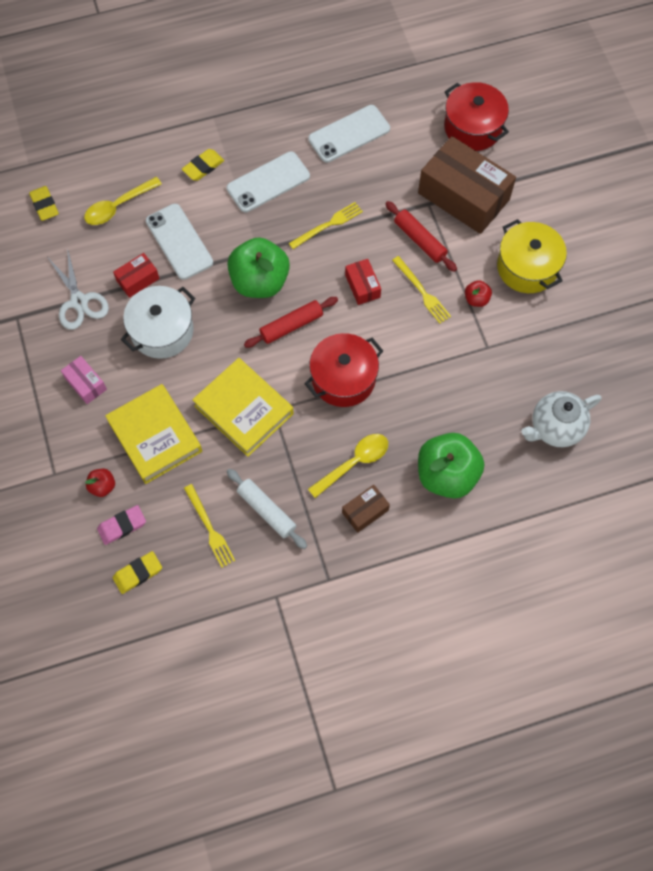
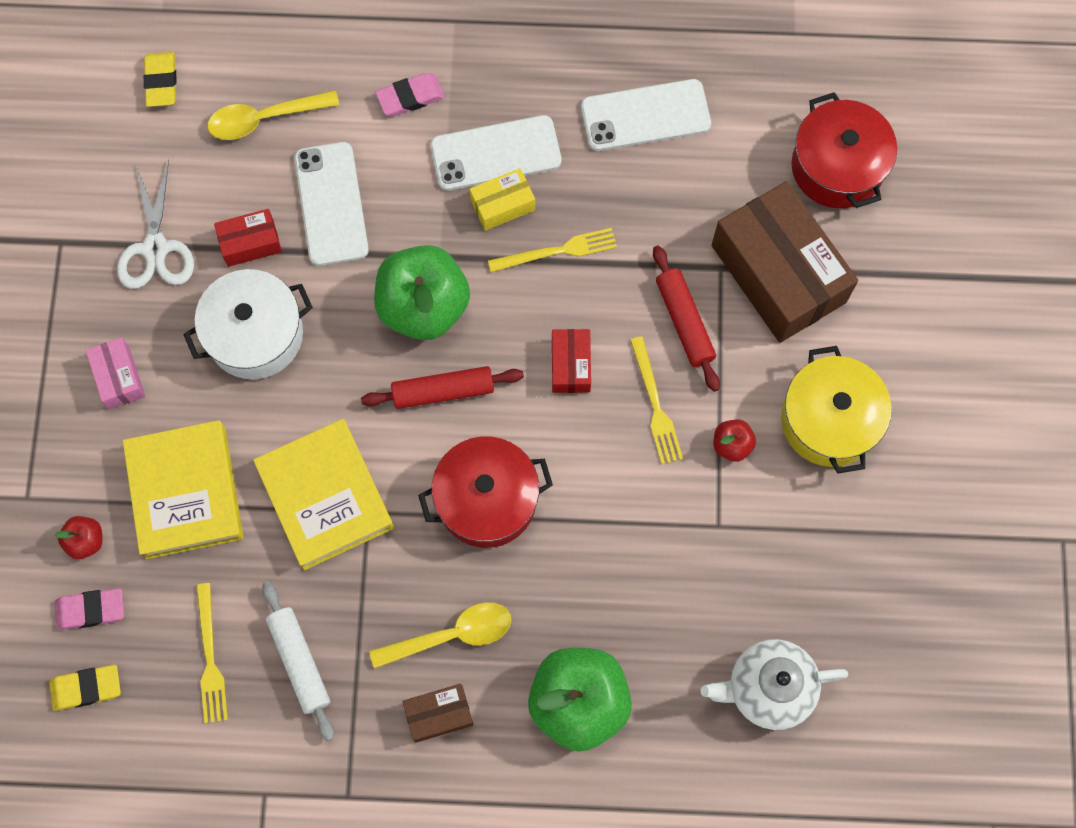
camera: 20 degrees right, 5 degrees up
(203, 167) = (410, 97): yellow eraser -> pink eraser
(284, 209) = (502, 205): none -> yellow box

